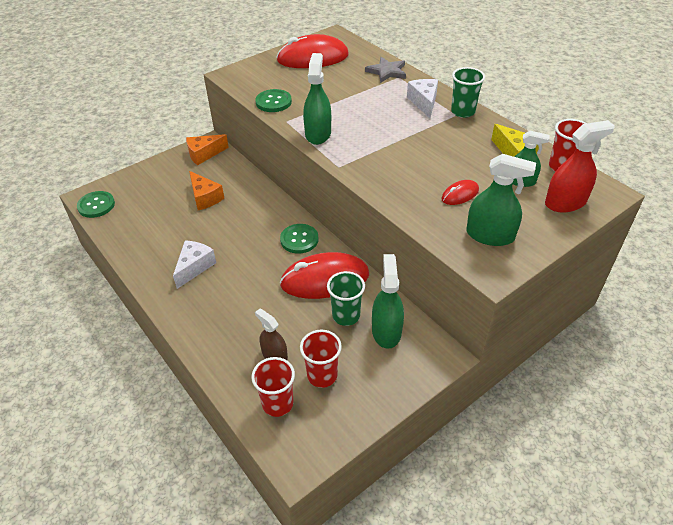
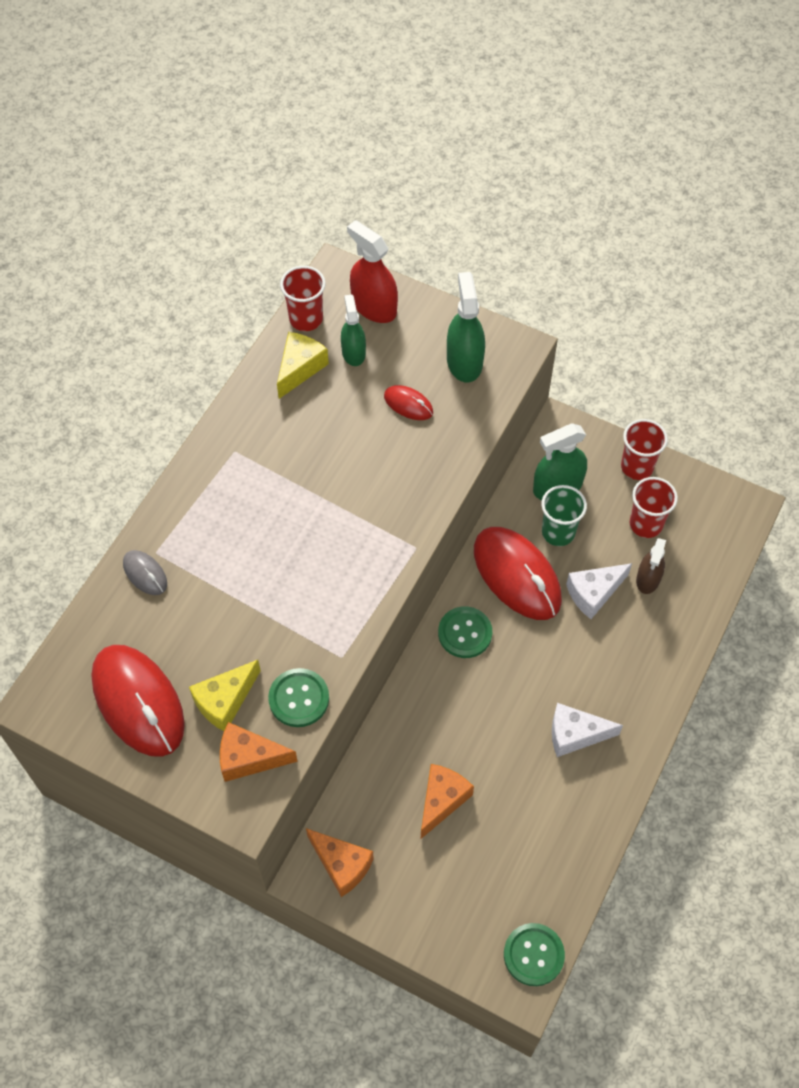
camera: 115 degrees left, 15 degrees up
(254, 81) = (249, 758): none -> orange cheese
(277, 403) = (699, 550): red cup -> red cup (637, 467)
(292, 80) = (225, 701): none -> yellow cheese
(318, 134) = (355, 601): green spray bottle -> none
(387, 72) = (145, 574): grey star -> grey mouse
(424, 102) = (218, 497): white cheese -> white cheese (593, 593)
(463, 112) = (224, 445): green cup -> none

